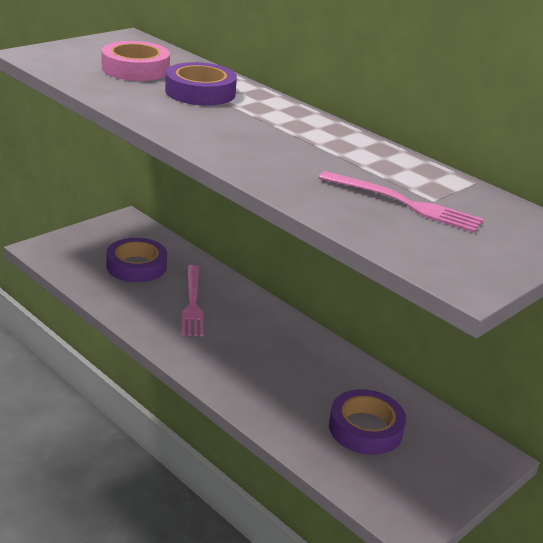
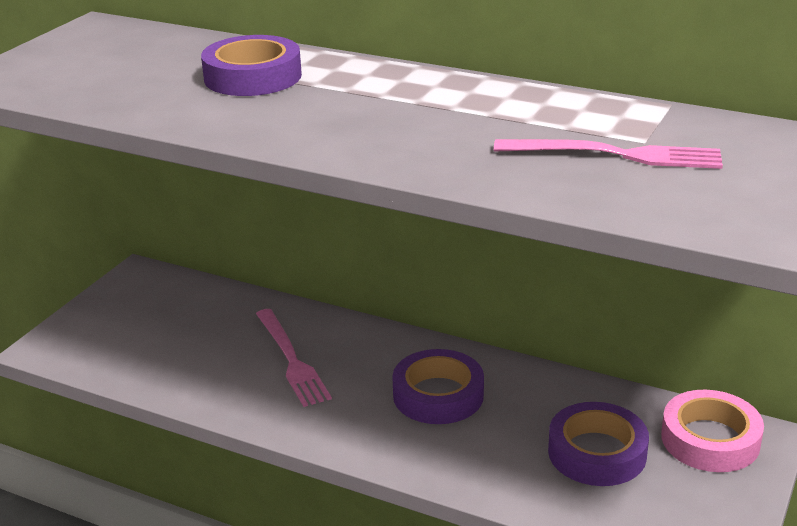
camera: 15 degrees left, 0 degrees up
(135, 69) = (143, 66): pink tape -> pink tape (710, 439)
(136, 266) = (189, 333): purple tape -> purple tape (438, 395)

